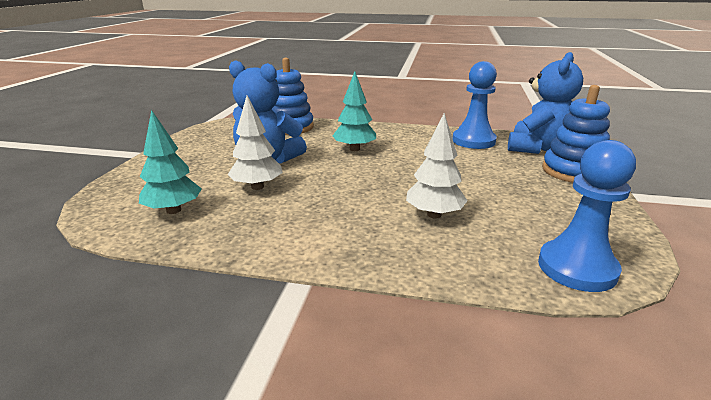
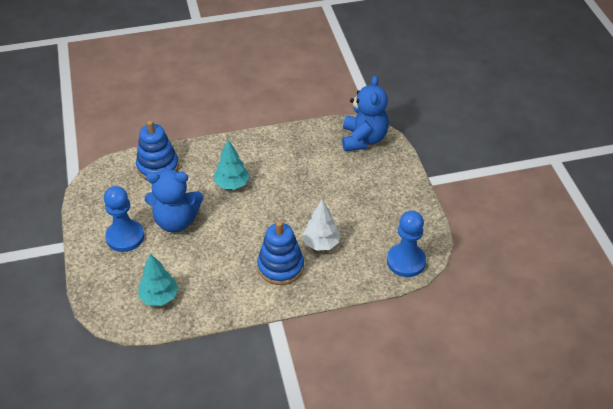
camera: 25 degrees left, 20 degrees up
(257, 187) = (194, 255): white tree -> none
(473, 141) = (315, 142): blue pawn -> blue pawn (125, 237)
(573, 171) = (392, 165): blue stacking toy -> blue stacking toy (280, 267)

